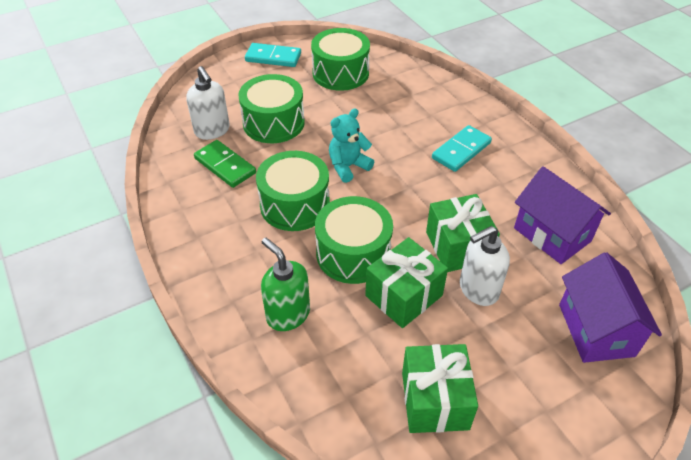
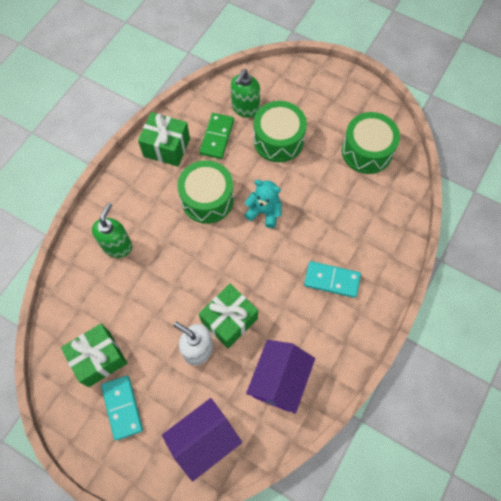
camera: 60 degrees right, 20 degrees up
(212, 131) = (245, 108): white soap dispenser -> green soap dispenser
(273, 57) = (352, 96): turquoise domino -> turquoise domino (122, 407)
(353, 253) = (185, 257): green drum -> none
(403, 295) = (167, 305): green gift -> green gift (166, 147)

